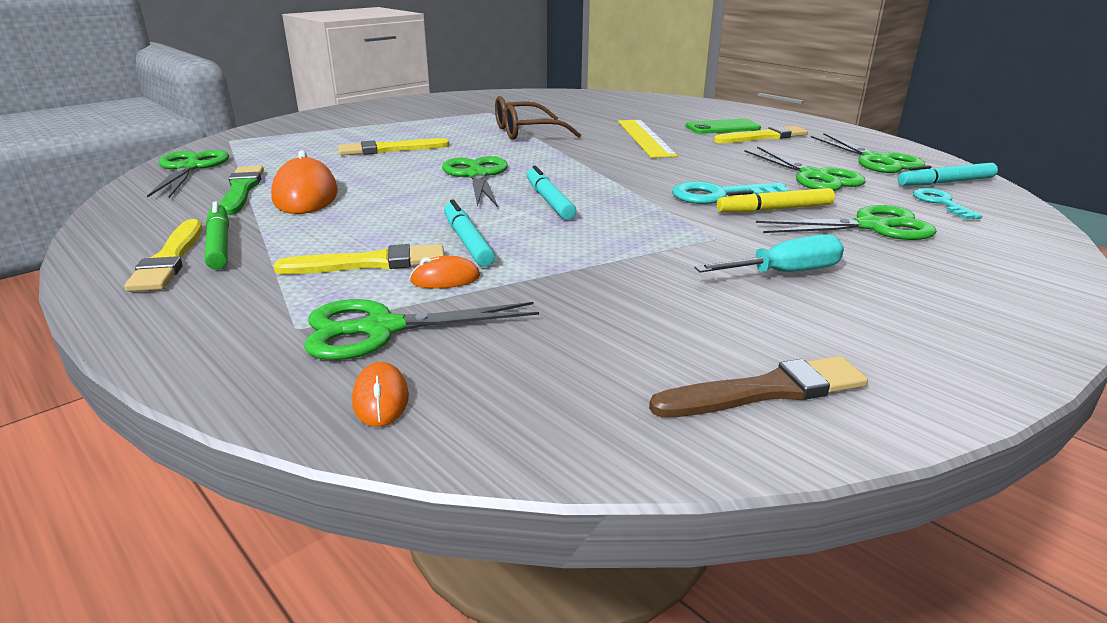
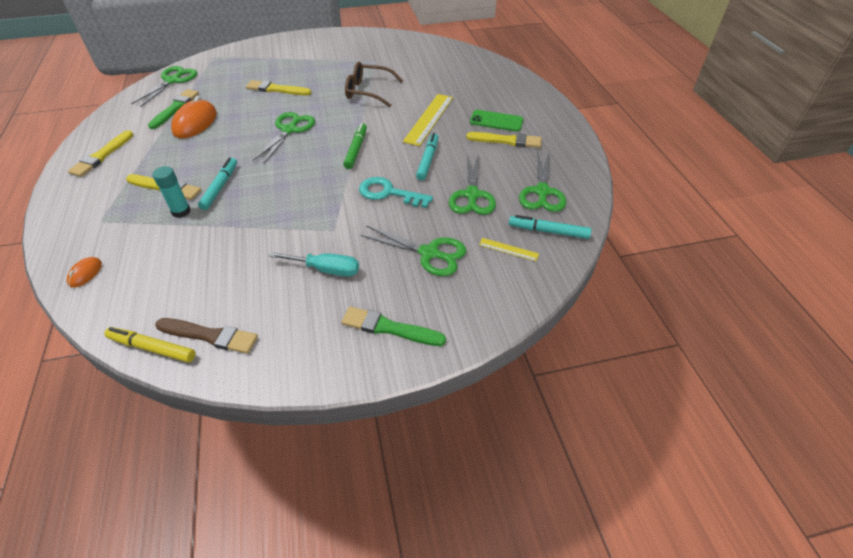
camera: 30 degrees right, 20 degrees up
(219, 244) = (127, 151): green marker -> green marker (356, 149)
(381, 329) = (125, 234): green scissors -> none
(445, 279) = (181, 211): orange mouse -> turquoise glue stick
(549, 201) = (295, 166): turquoise marker -> turquoise marker (428, 160)
(774, 209) = (399, 217): yellow marker -> yellow marker (152, 348)
(941, 203) = (508, 249): turquoise key -> yellow ruler
(974, 297) = (389, 328): none -> green brush

